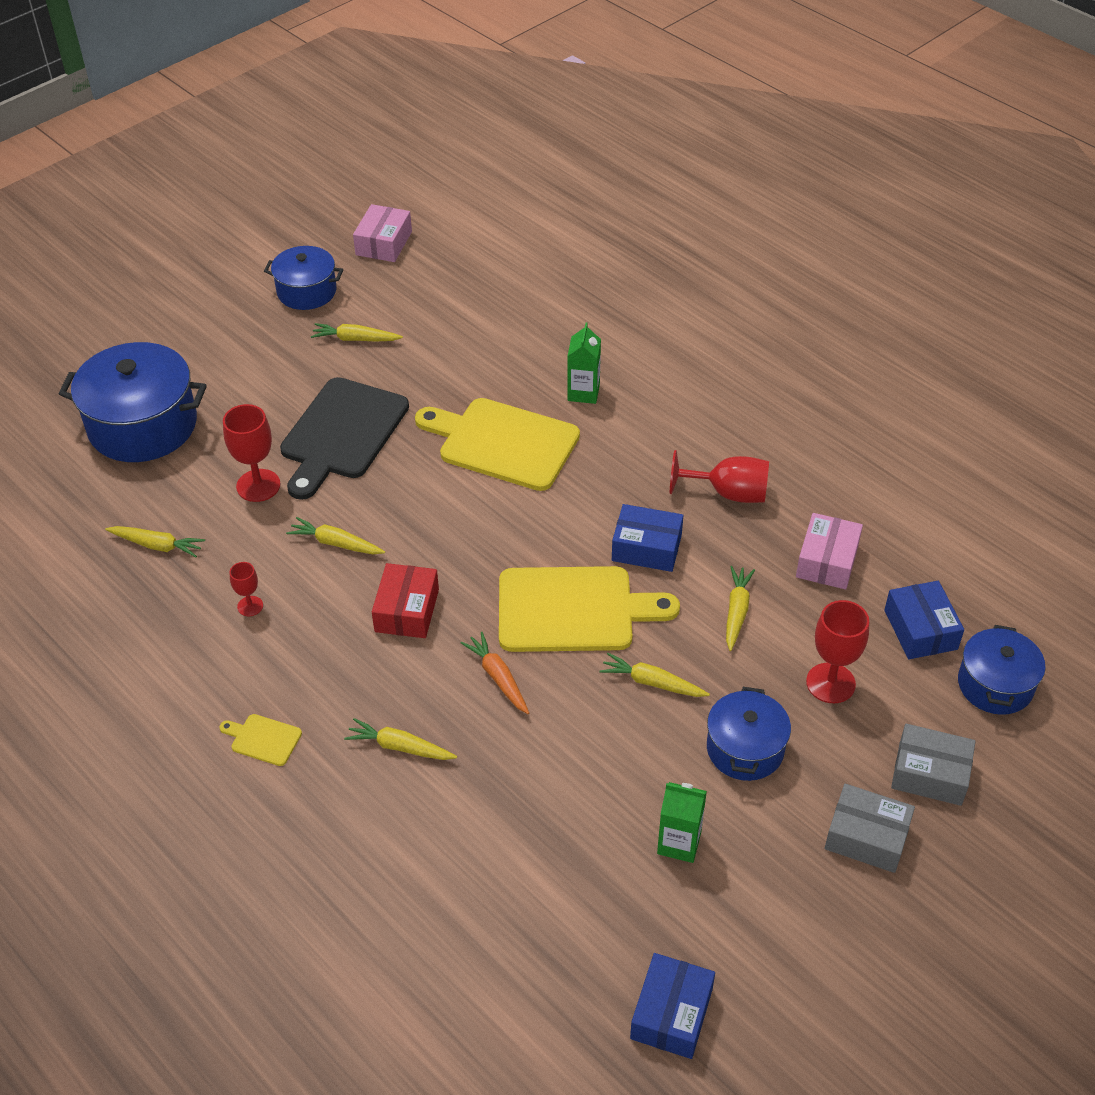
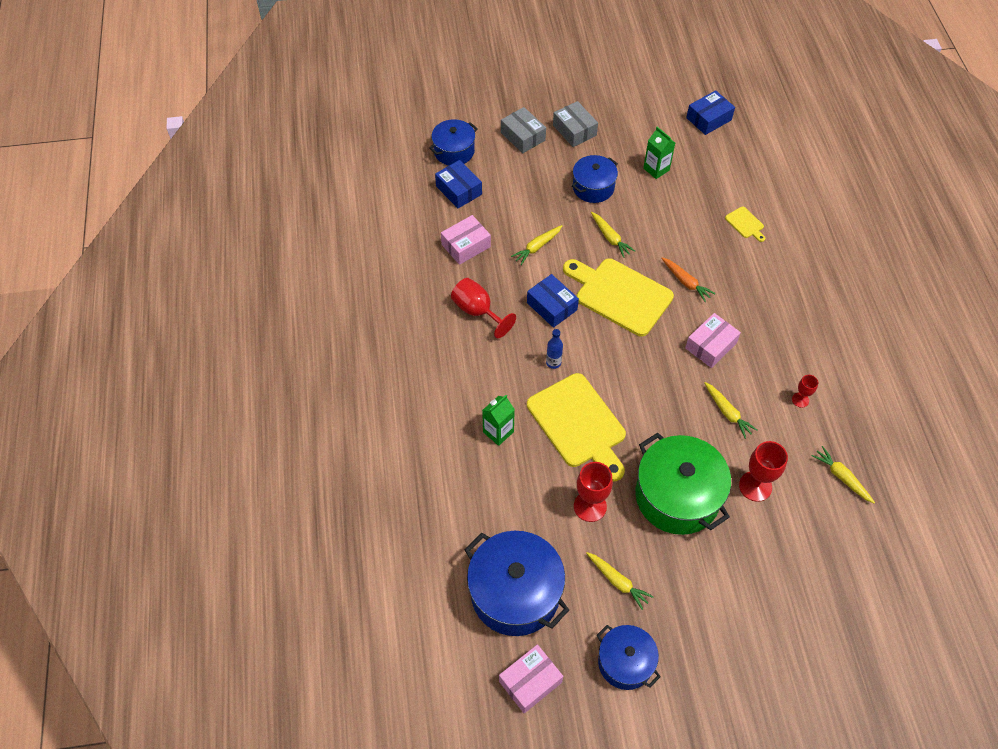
camera: 145 degrees left, 10 degrees up
(143, 425) = (815, 592): blue pot -> blue pot (515, 593)
(263, 739) = (828, 318): yellow cutting board -> yellow cutting board (745, 224)
(342, 433) = (677, 496): black cutting board -> green pot
(400, 747) = (758, 276): yellow carrot -> none
(407, 610) = (710, 346): red box -> pink box
(498, 678) = (685, 282): orange carrot -> orange carrot turned 45 degrees counterclockwise
(586, 487) = (553, 363): none -> blue bottle
(830, 683) = (526, 192): red goblet -> red goblet (590, 506)
(920, 629) = (459, 190): blue box -> blue box turned 60 degrees counterclockwise

